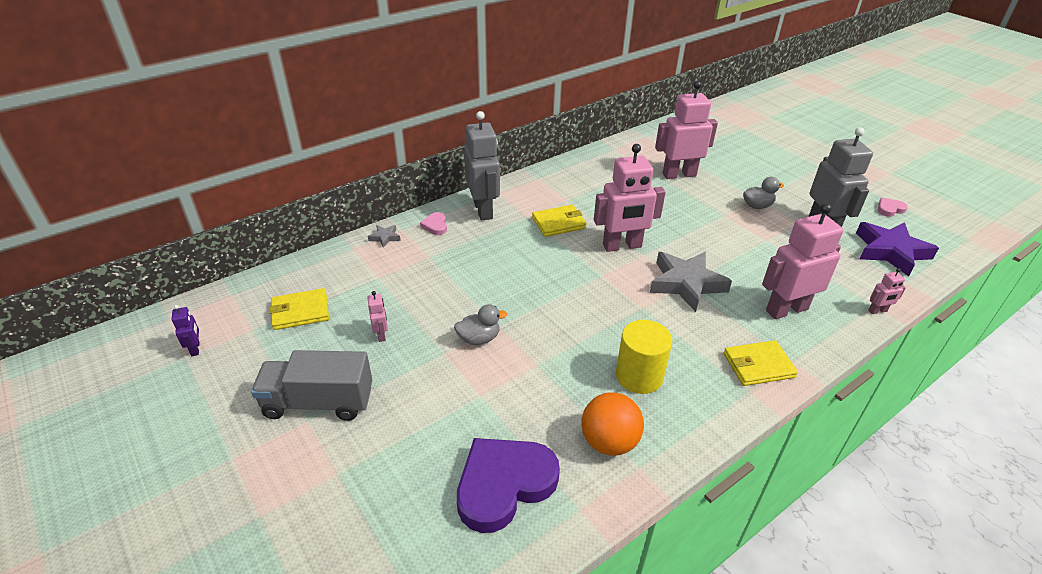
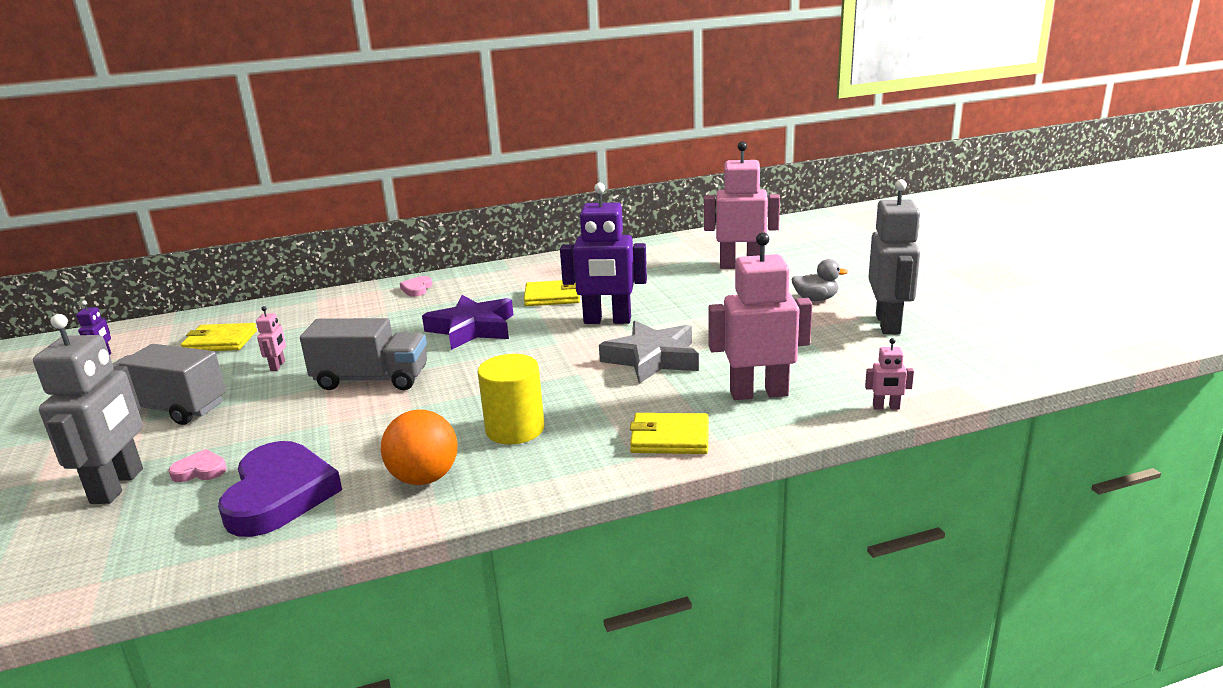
camera: 20 degrees right, 15 degrees down
(385, 237) = (356, 294): grey star -> none
(479, 338) = (371, 379): grey duck -> grey truck
(483, 210) = (480, 280): grey robot -> grey robot (118, 486)
(504, 485) = (279, 495): purple heart -> purple heart turned 105 degrees clockwise
(622, 246) = (607, 321): pink robot -> purple robot
(890, 209) = (1005, 315): pink heart -> pink heart (200, 470)
(890, 251) = (964, 354): purple star -> purple star (472, 328)

